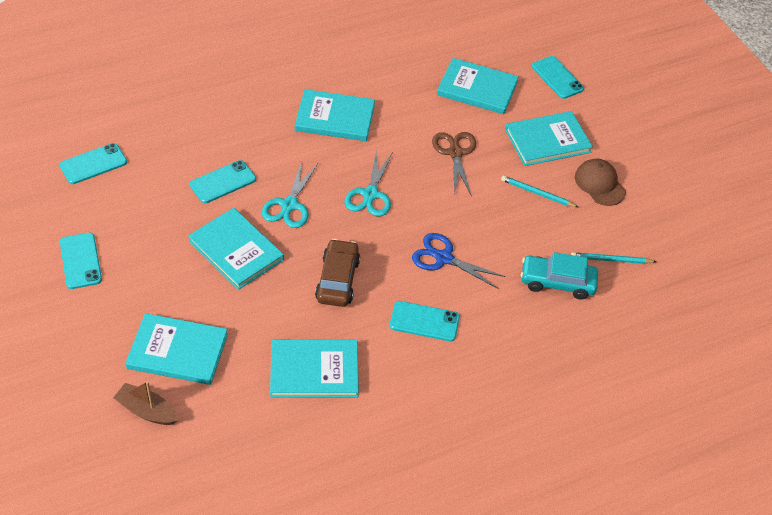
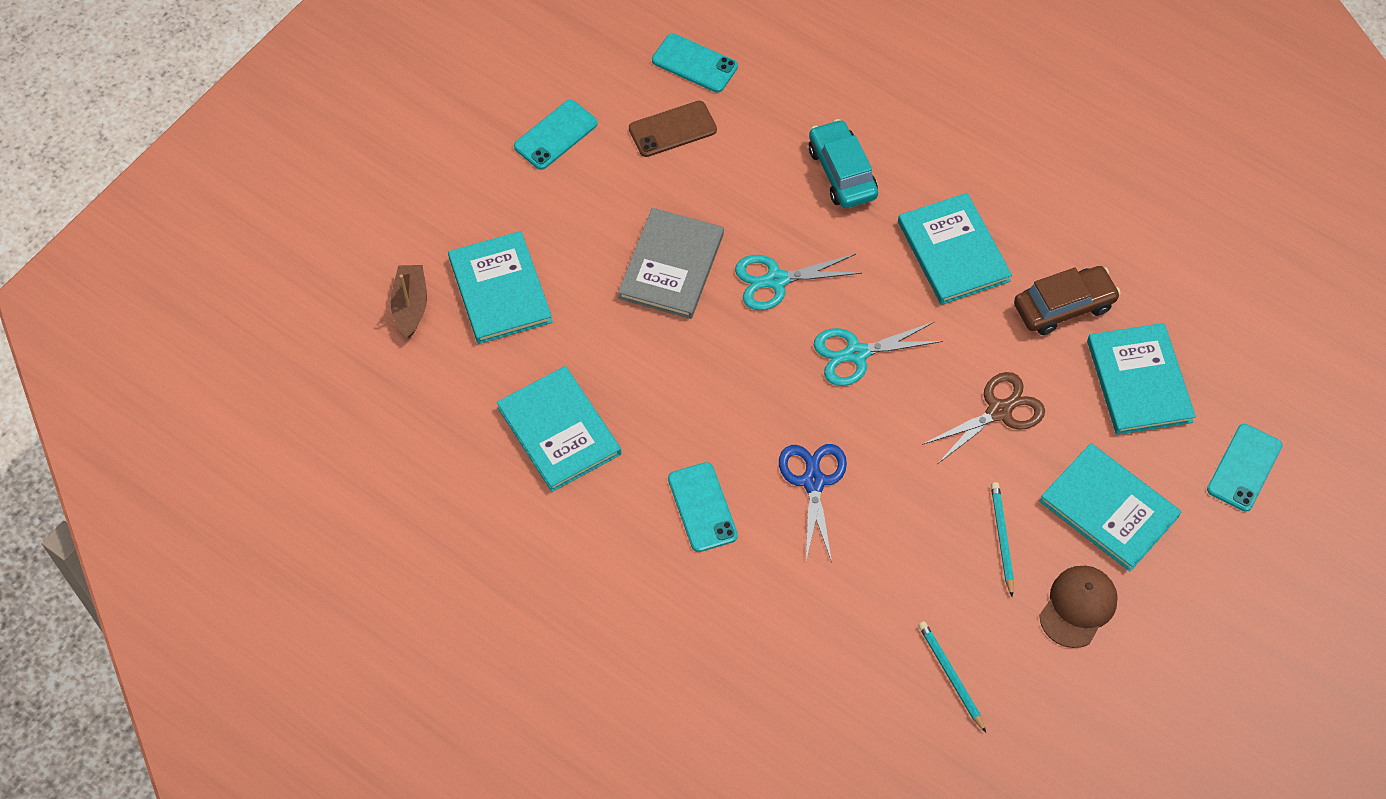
camera: 65 degrees right, 10 degrees up
(133, 199) = (672, 129): none -> brown phone
(223, 182) = (761, 197): turquoise phone -> none
(236, 250) = (671, 266): turquoise book -> grey book
(337, 280) = (700, 387): brown car -> brown car (1063, 306)
(557, 282) = (866, 627): turquoise car -> turquoise car (842, 172)

